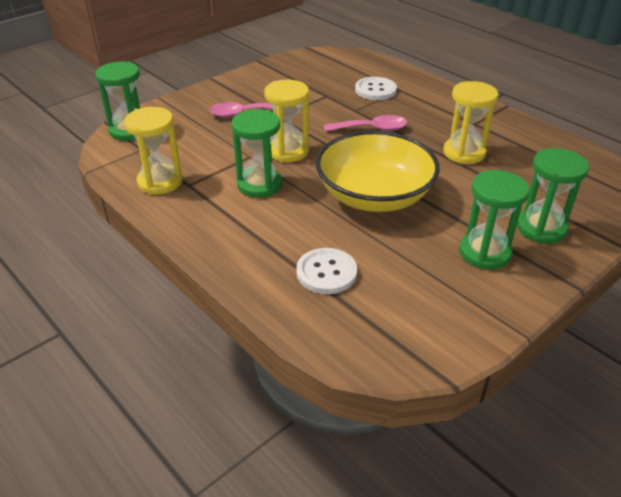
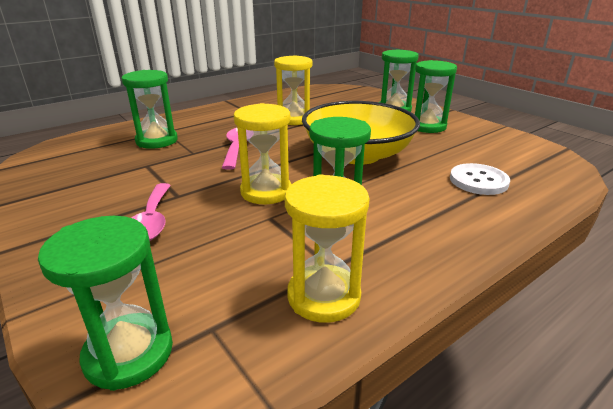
camera: 85 degrees left, 10 degrees down
(375, 90) = (157, 141): white button -> green hourglass

